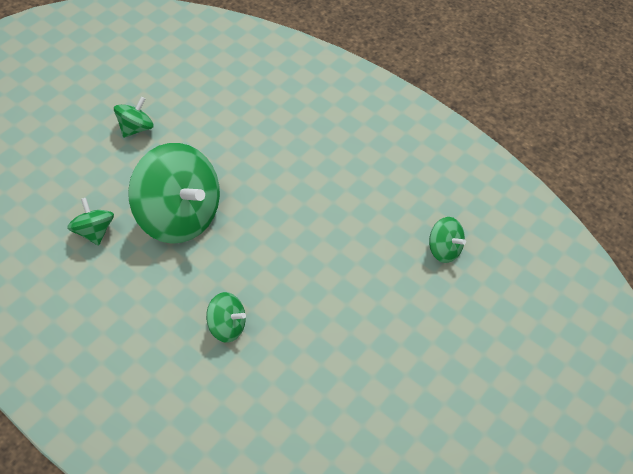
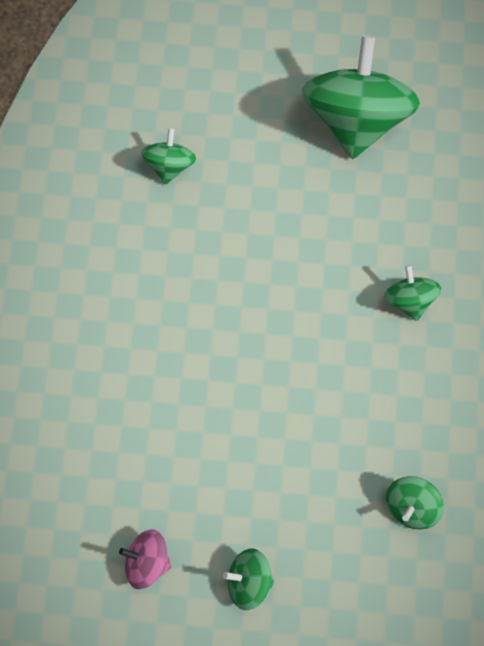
camera: 120 degrees left, 15 degrees up
(178, 216) = (327, 440): green spinning top -> green spinning top (357, 118)
(192, 93) = (147, 563): none -> pink spinning top

